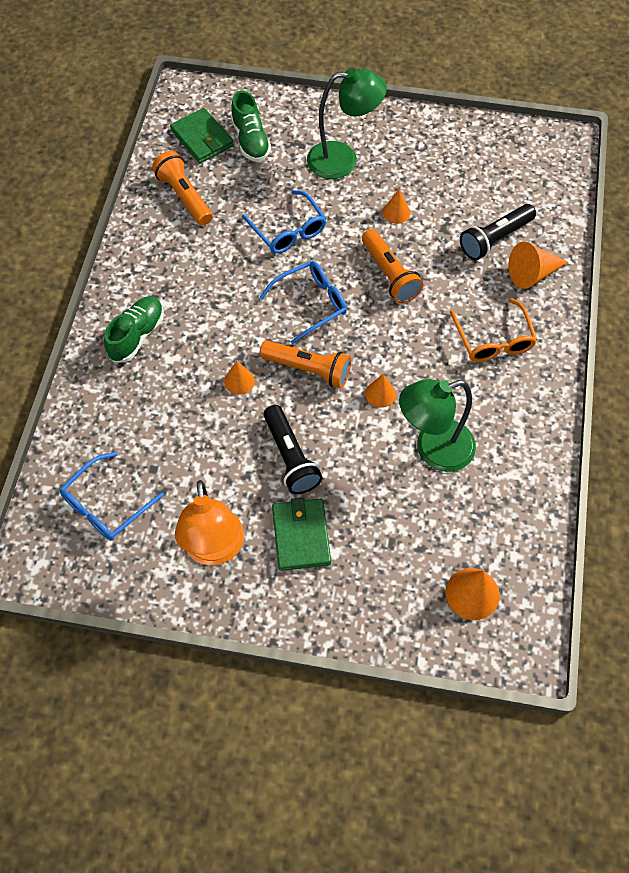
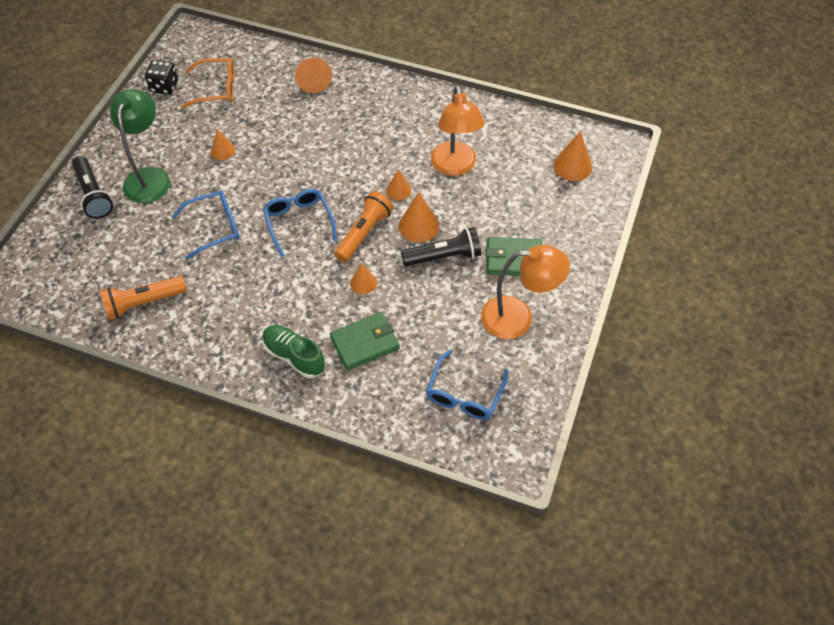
camera: 80 degrees left, 5 degrees down
(106, 505) = (464, 394): blue glasses -> blue glasses turned 60 degrees clockwise
(202, 138) = (76, 281): green wallet -> green wallet (365, 343)
(250, 140) = (96, 242): green shoe -> none
(331, 423) = (418, 225): none -> orange cone
(389, 274) = (286, 165): orange flashlight -> none
(433, 450) = (455, 167): green lamp -> orange lamp
(475, 139) = (164, 86): none -> black dice
(493, 339) = (367, 114): orange glasses -> orange glasses (216, 89)
(494, 239) = (273, 95): black flashlight -> black flashlight (93, 195)

